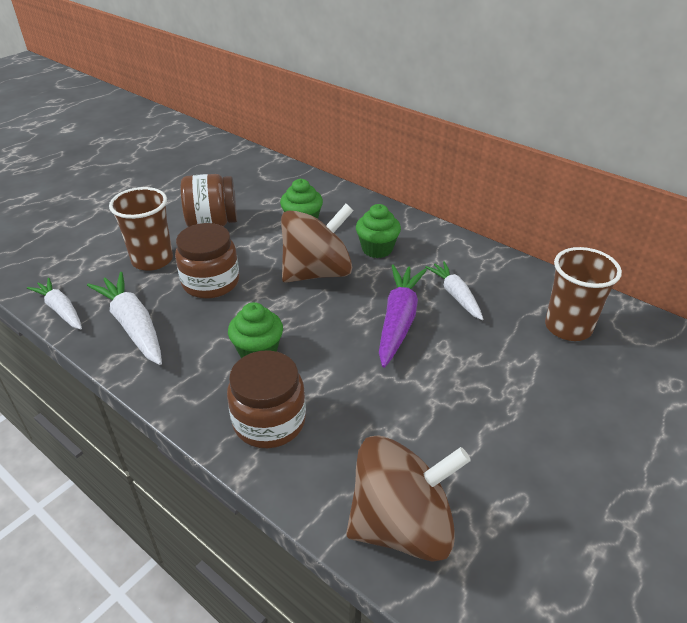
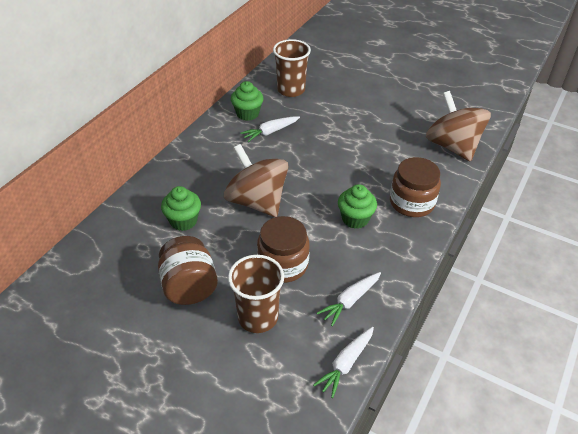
camera: 100 degrees left, 5 degrees up
(133, 325) = (350, 301): white carrot -> white carrot, size x0.65
(377, 249) = (220, 172): green cupcake -> green cupcake (247, 114)
(398, 320) = (303, 156): purple carrot -> none

